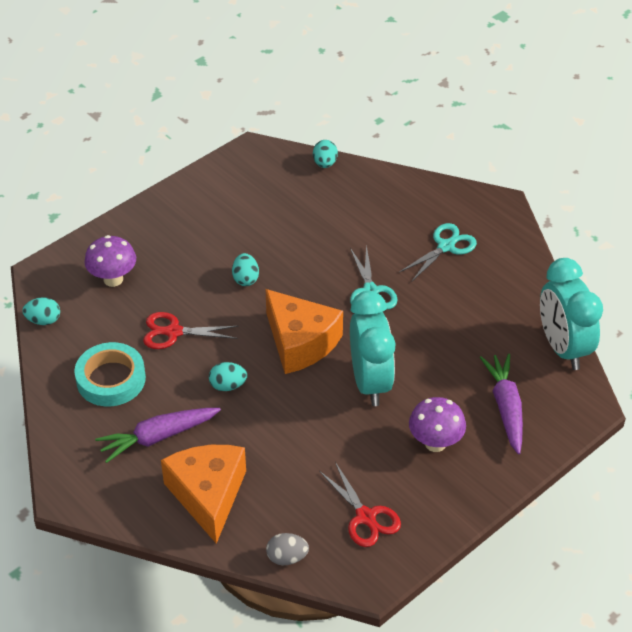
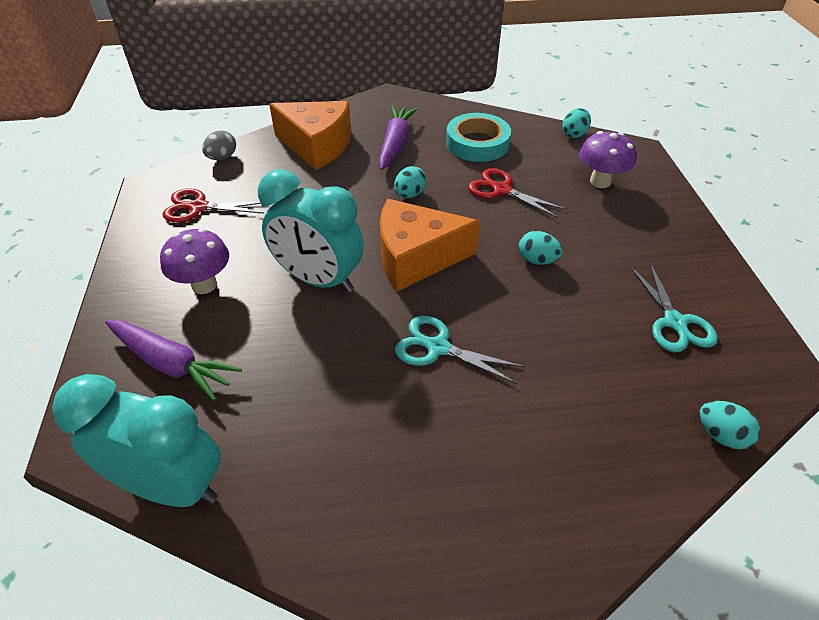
camera: 125 degrees right, 0 degrees up
(173, 332) = (501, 190): red scissors -> red scissors turned 90 degrees counterclockwise
(446, 246) = (453, 475): turquoise scissors -> turquoise scissors (674, 322)

